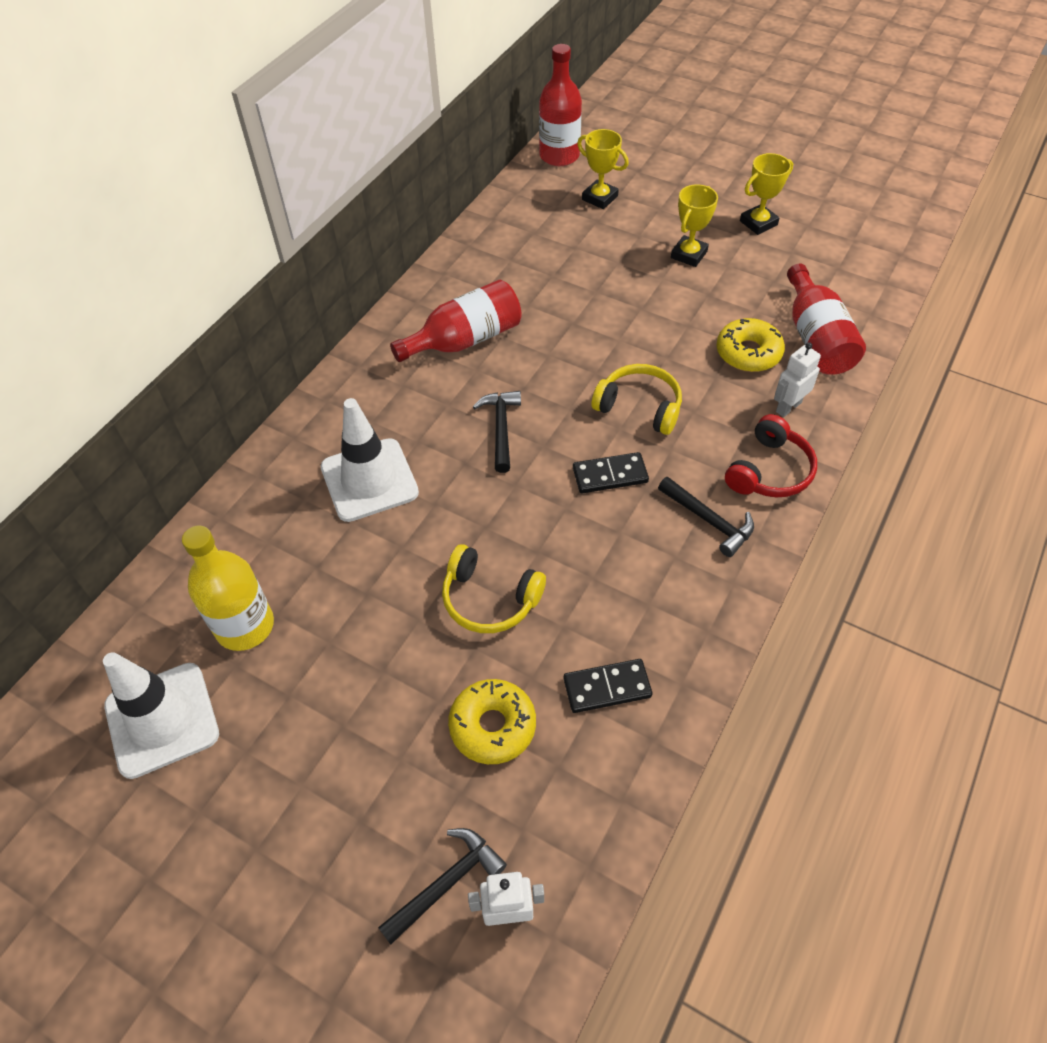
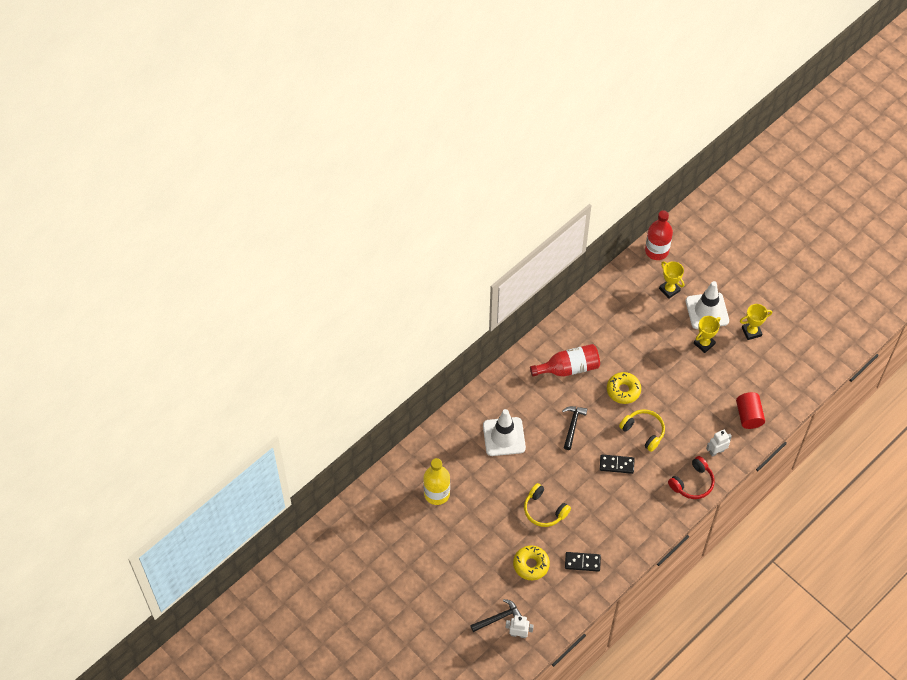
camera: 15 degrees right, 5 degrees up
(162, 720) = (398, 525): white traffic cone -> white traffic cone (707, 311)
(709, 520) = (654, 500): black hammer -> none
(748, 353) = (710, 415): yellow donut -> yellow donut (623, 390)
(816, 338) = (748, 416): red bottle -> red cylinder

